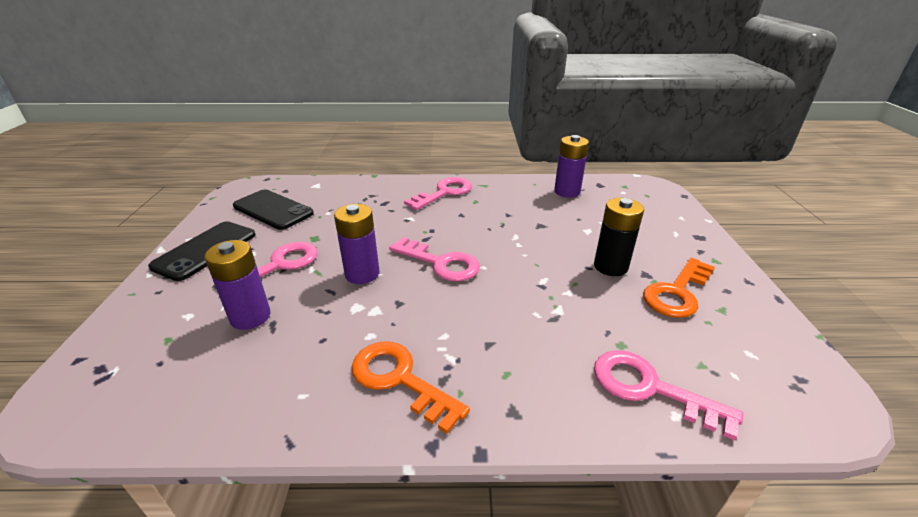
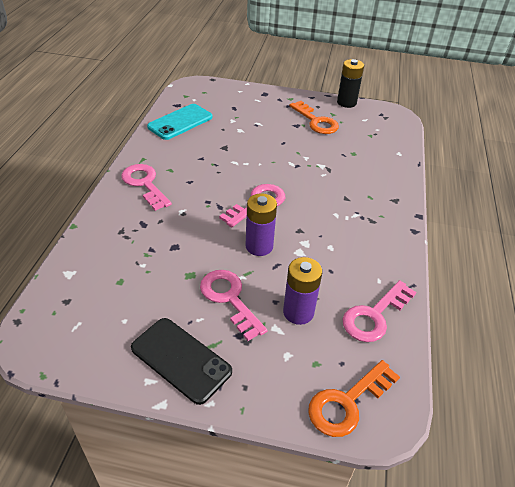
camera: 80 degrees left, 10 degrees up
(273, 210) = (114, 309): black phone -> none
(400, 379) = (370, 237): orange key -> orange key (347, 402)
(567, 192) = (180, 122): purple battery -> turquoise phone
(610, 266) = (285, 134): black battery -> black battery (346, 102)
(650, 388) = (384, 155): pink key -> pink key (374, 316)

